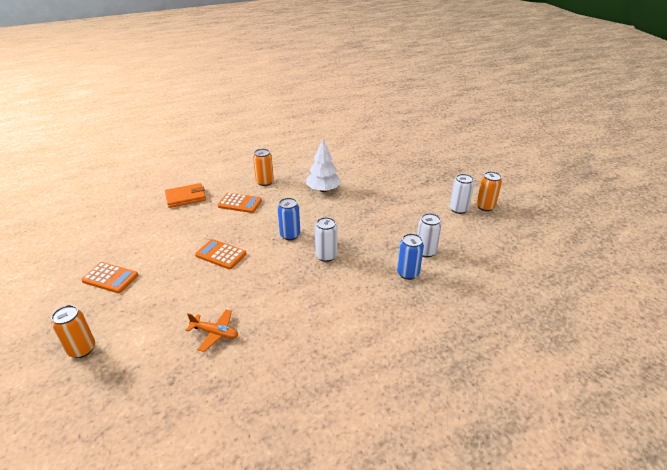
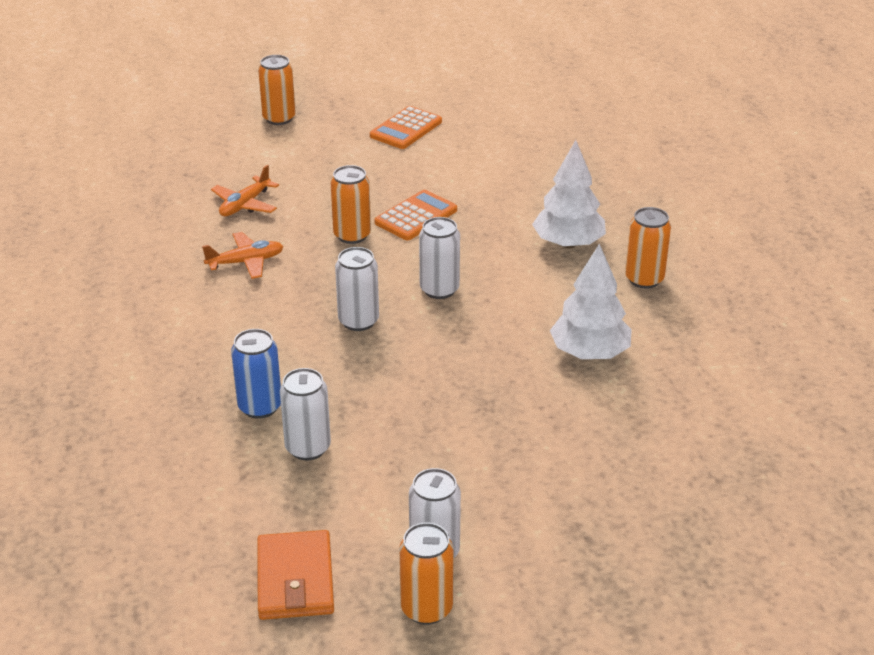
camera: 105 degrees right, 0 degrees up
(186, 197) = (608, 188): orange wallet -> orange wallet (295, 579)
(240, 203) = (568, 243): orange calculator -> white tree
(245, 275) = (352, 235): none -> orange can
(284, 313) = (246, 262): none -> orange plane
(290, 235) = (439, 289): blue can -> white can

